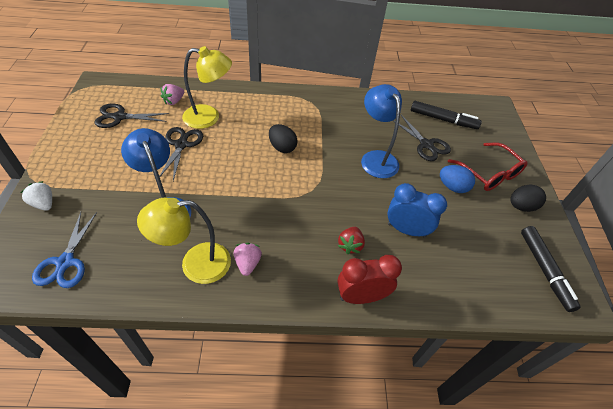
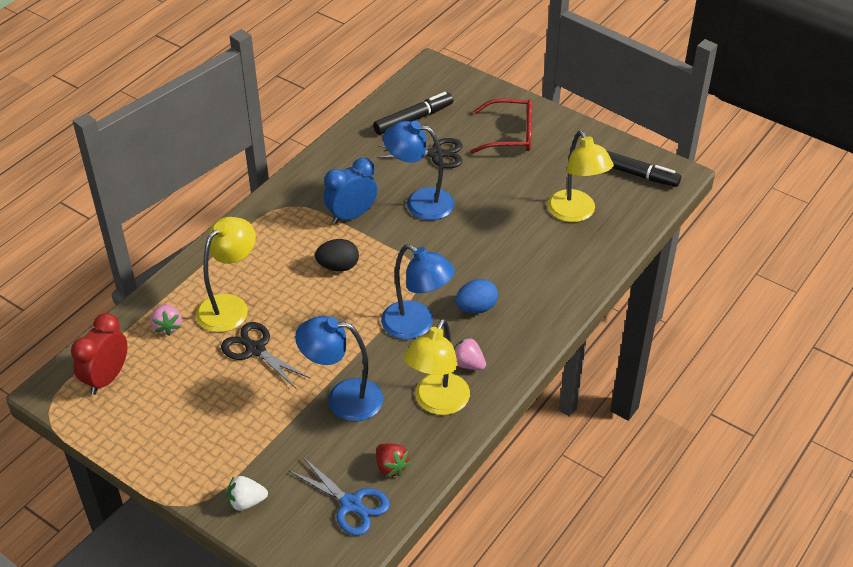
camera: 50 degrees left, 5 degrees down
(119, 117) = (150, 389): black scissors -> none
(262, 213) = (416, 325): none -> blue lamp
(350, 245) = (507, 281): red strawberry -> red strawberry (391, 467)
(361, 296) = (564, 303): red clock -> red clock (107, 378)
(406, 230) = (523, 233): blue clock -> blue clock (351, 215)
(452, 187) = (504, 171): blue egg -> blue egg (476, 308)
(460, 253) = (576, 213): none -> yellow lamp
(521, 206) = (563, 141): black egg -> none

